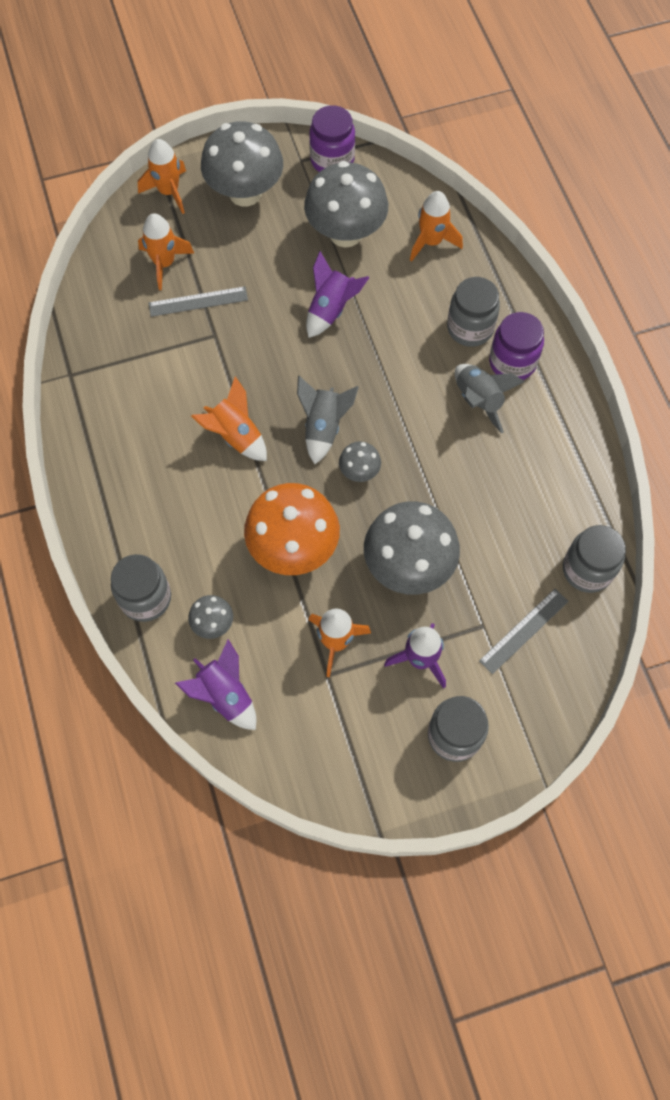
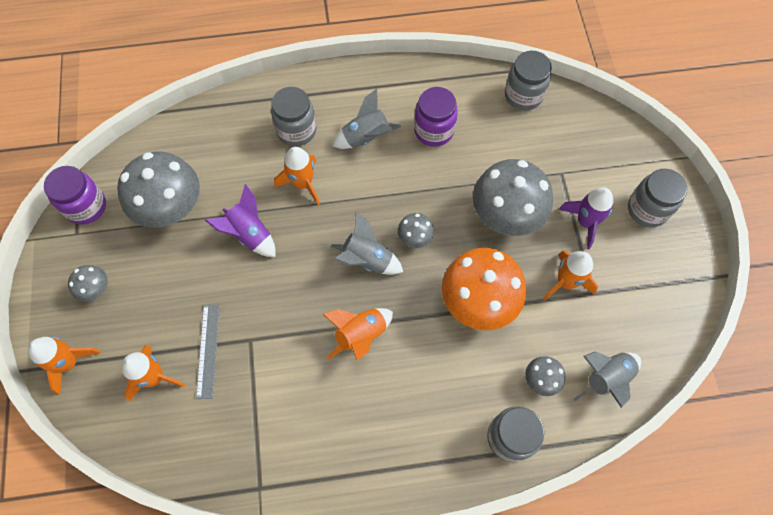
camera: 80 degrees left, 0 degrees up
(225, 695) = (606, 378): purple rocket -> grey rocket
(245, 193) = (96, 289): grey mushroom -> grey mushroom, size x0.47
(431, 241) = (202, 142): orange rocket -> orange rocket (302, 184)
(512, 362) = (336, 107): purple jar -> purple jar (434, 130)
(524, 631) = (568, 146): grey ruler -> none

